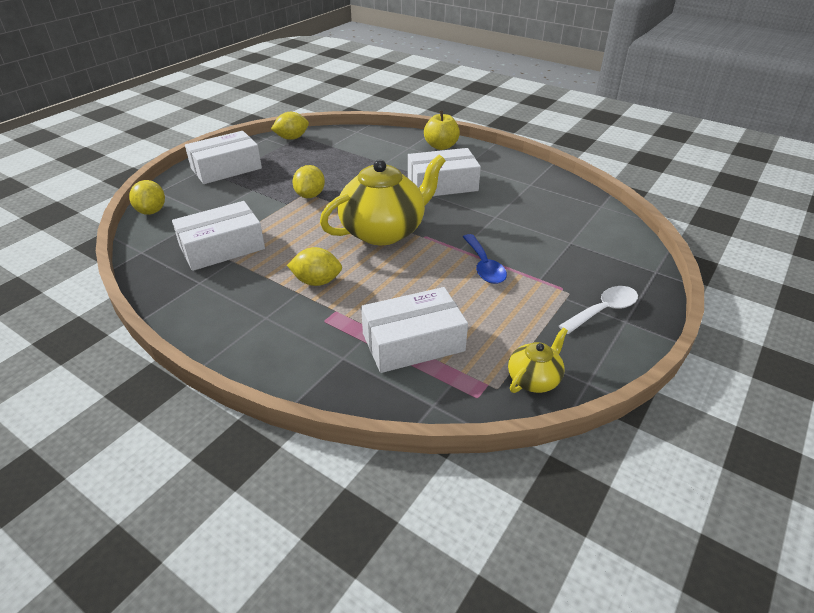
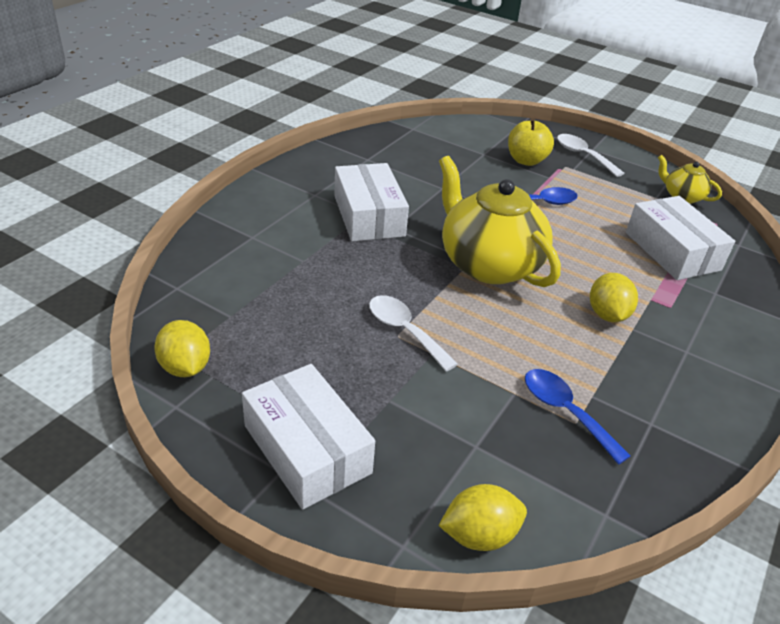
camera: 95 degrees left, 0 degrees up
(222, 247) = (565, 412): white box -> blue spoon
(310, 195) = (404, 331): yellow lemon -> white spoon
(441, 146) = (254, 209): yellow apple -> yellow apple (526, 160)

